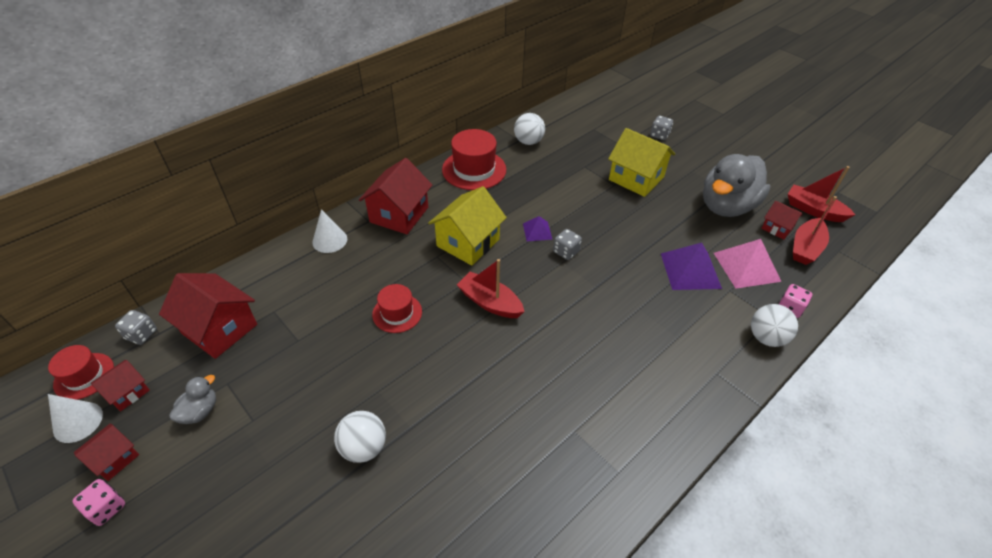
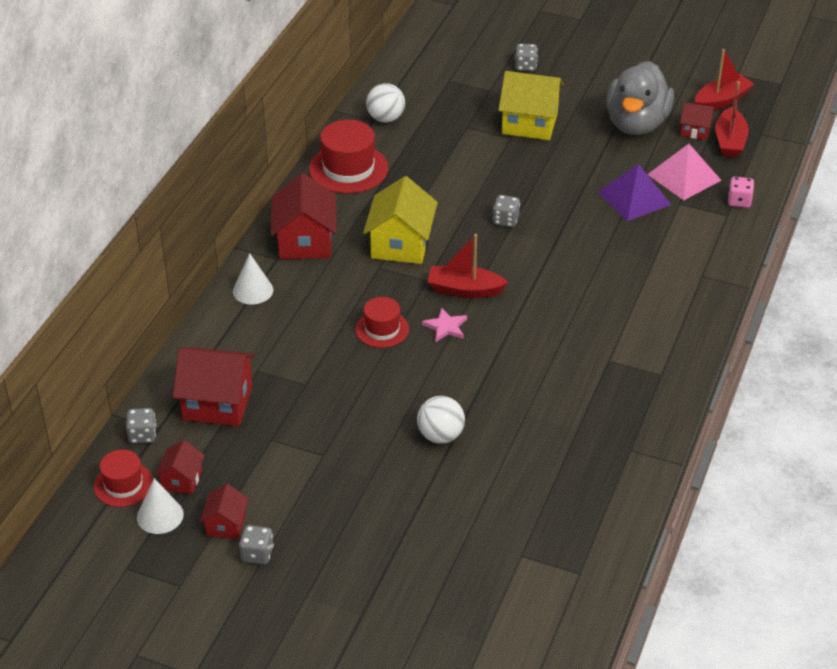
camera: 25 degrees left, 5 degrees down
(107, 508) = (257, 554): pink dice -> grey dice
(200, 411) = (268, 467): grey duck -> none
(450, 332) = (445, 327): none -> pink star
(537, 231) = (463, 210): purple pyramid -> none
(766, 337) = (730, 233): white ball -> none
(813, 210) = (721, 101): red boat -> red boat turned 135 degrees clockwise

